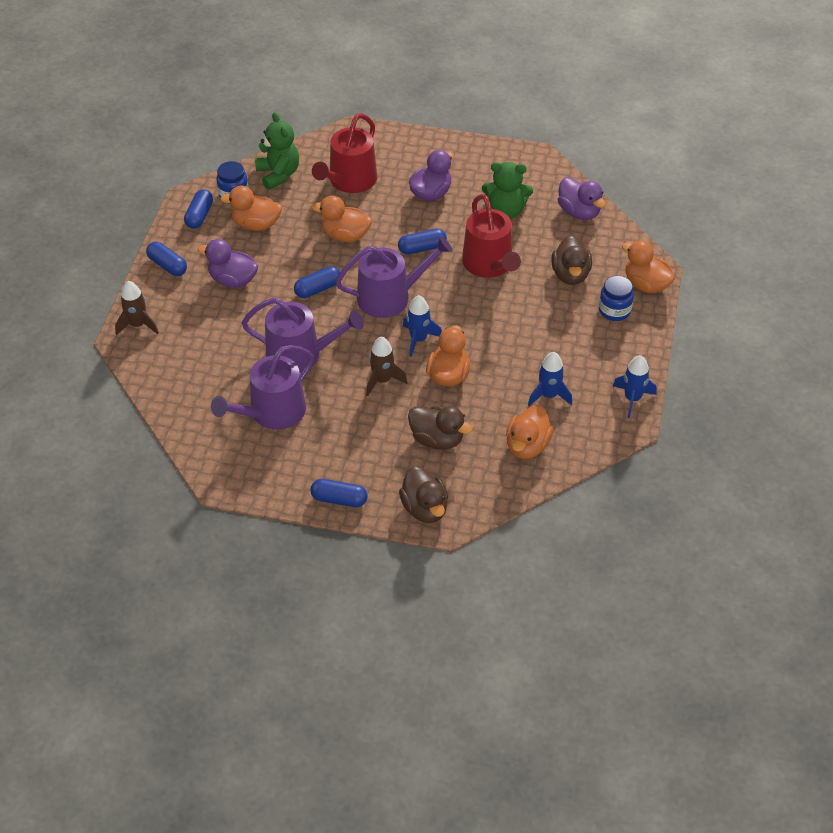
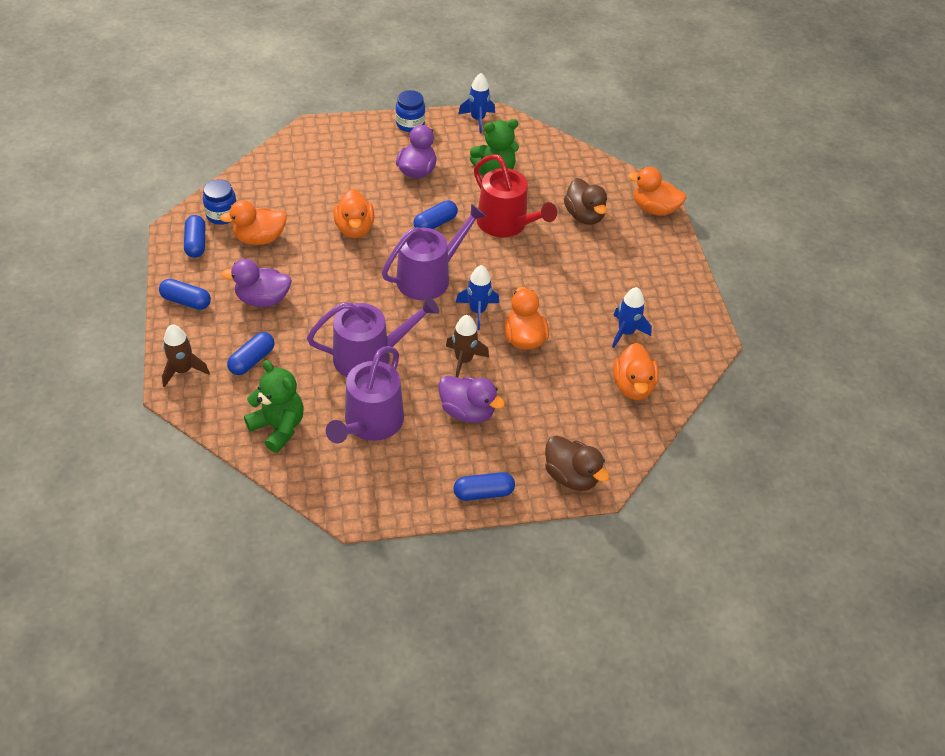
camera: 25 degrees left, 0 degrees up
(278, 174) = (258, 185): green teddy bear -> green teddy bear (278, 427)
(318, 289) = (354, 287): blue capsule -> blue capsule (252, 360)
(345, 235) = (354, 229): orange duck -> orange duck turned 90 degrees counterclockwise
(349, 181) = (332, 176): red watering can -> none
(437, 439) = (546, 404): brown duck -> none
(579, 212) = (560, 158): purple duck -> purple duck (467, 411)
(614, 310) = (640, 239): blue jar -> blue jar (410, 124)
(632, 399) = (700, 315): blue rocket -> blue rocket (478, 119)

